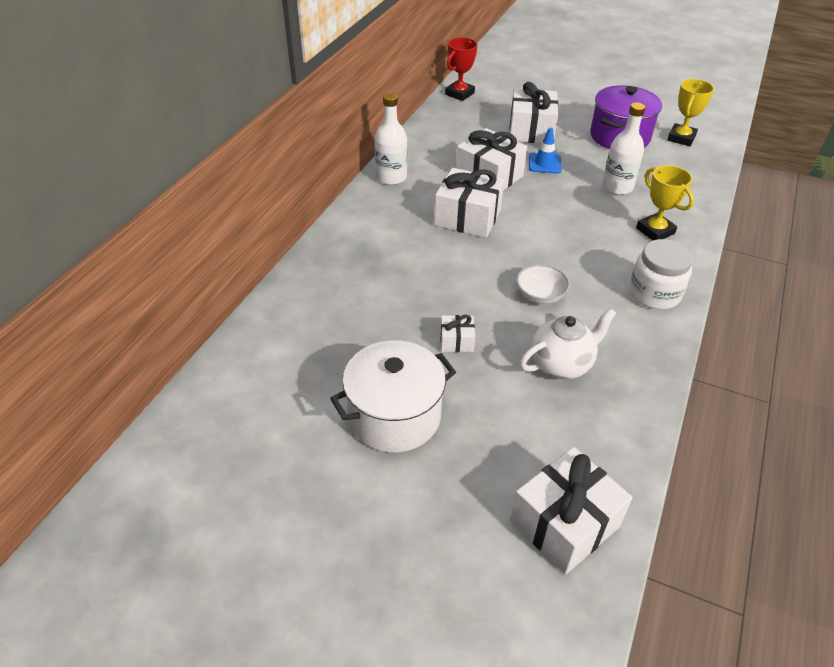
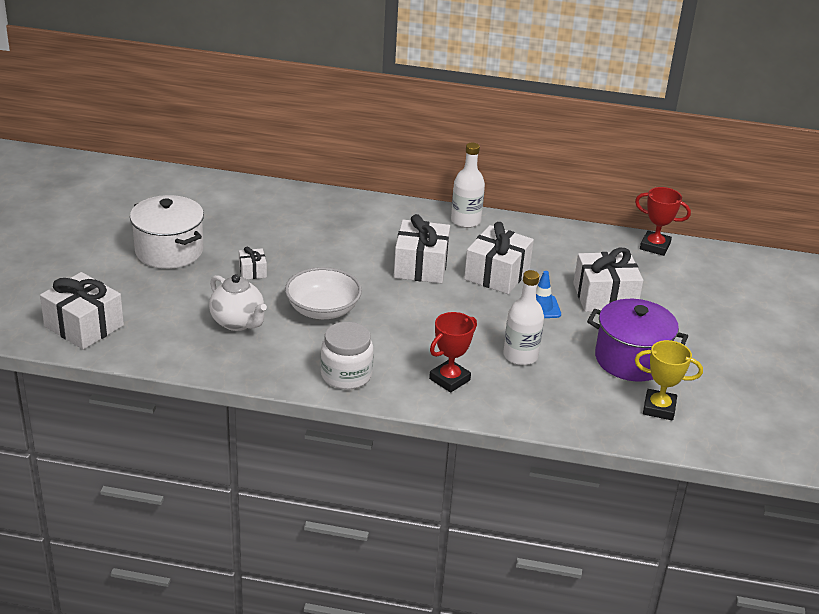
camera: 75 degrees right, 10 degrees down
(540, 295) = (323, 310): white bowl -> white bowl, size x1.58
(655, 231) = (449, 379): yellow trophy -> red trophy

